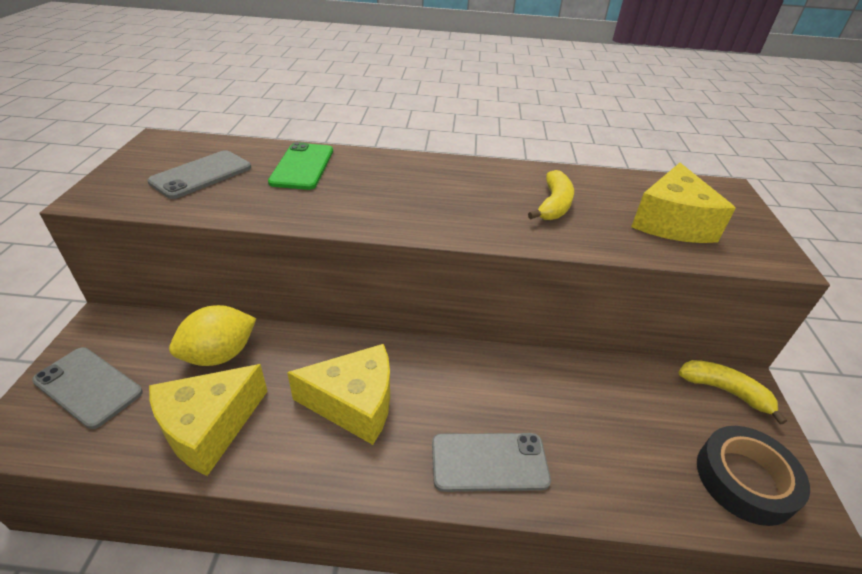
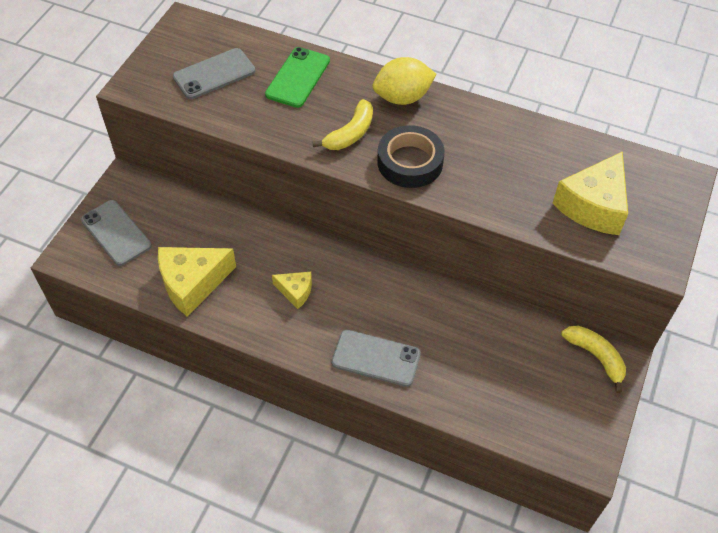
camera: 20 degrees right, 15 degrees up
(220, 355) = (207, 228): yellow lemon -> yellow lemon (402, 97)
(354, 403) = (295, 291): yellow cheese -> yellow cheese, size x0.53
(554, 205) = (498, 165): yellow banana -> yellow banana (350, 133)
(745, 479) = (559, 421): black tape -> black tape (410, 162)

